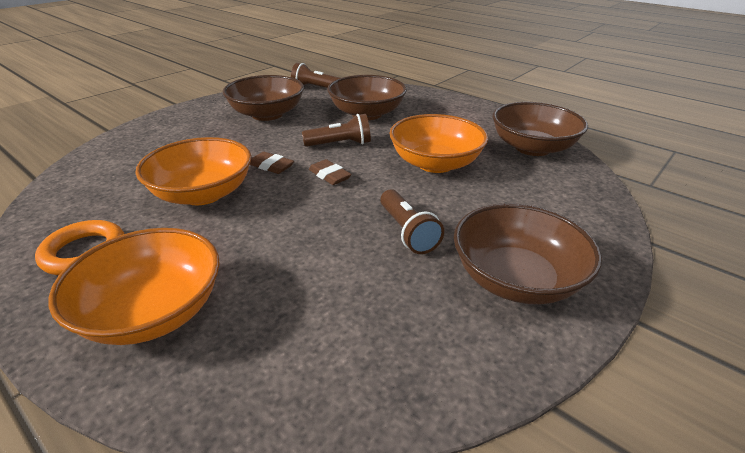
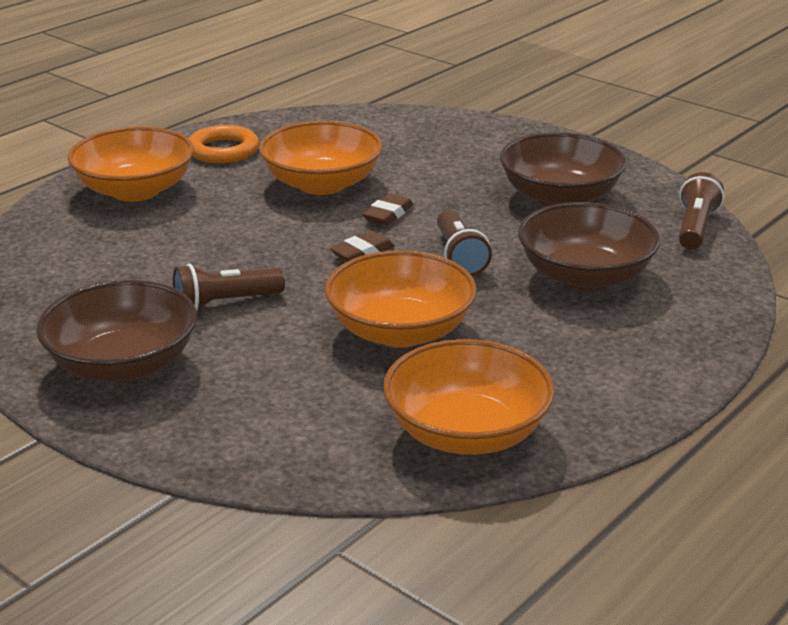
camera: 90 degrees right, 5 degrees down
(532, 148) = (466, 433): brown bowl -> orange bowl

